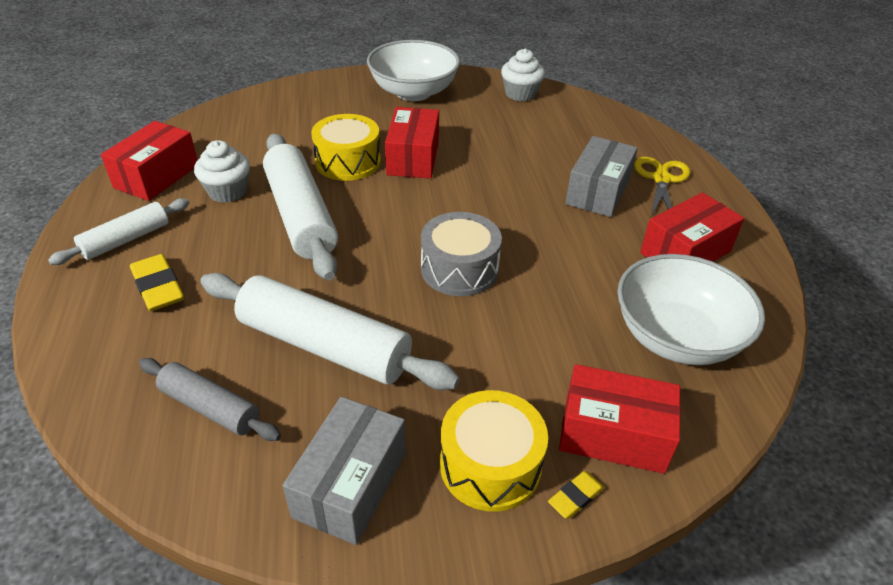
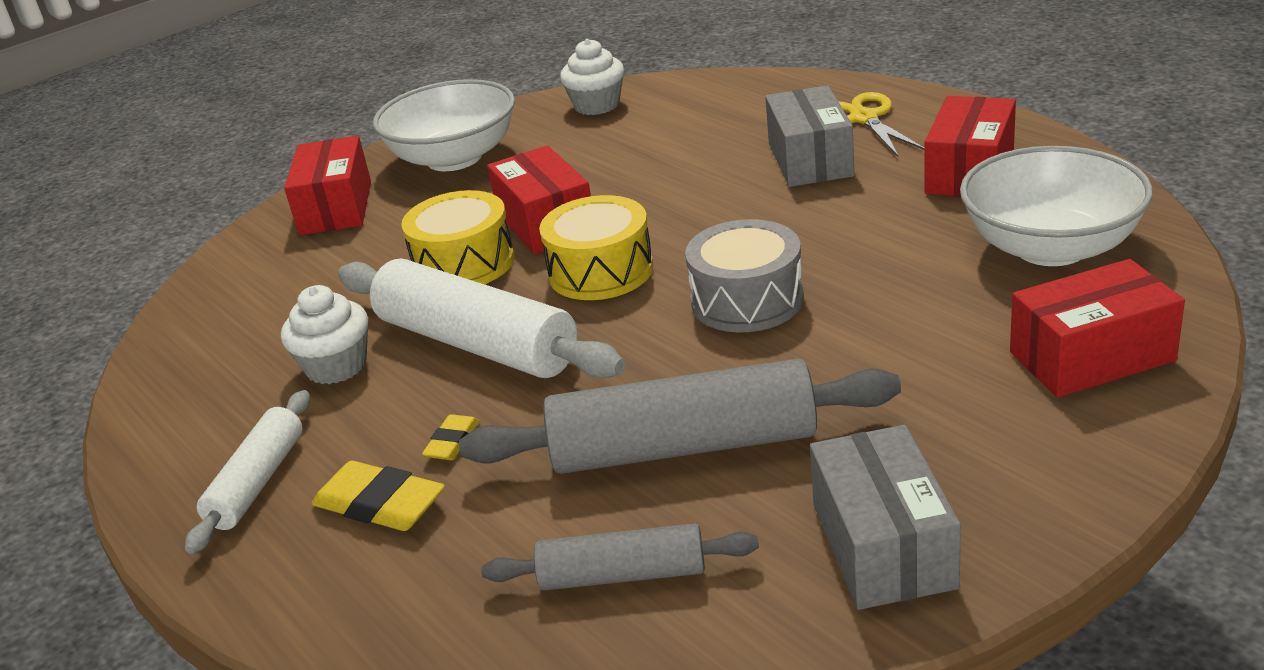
camera: 25 degrees left, 10 degrees down
(157, 176) = (203, 398): red box -> red box (336, 208)
(324, 346) = (683, 446): white rolling pin -> grey rolling pin
(490, 465) = (1005, 447): yellow drum -> yellow drum (601, 271)
(575, 497) = (1120, 425): yellow eraser -> yellow eraser (452, 442)

